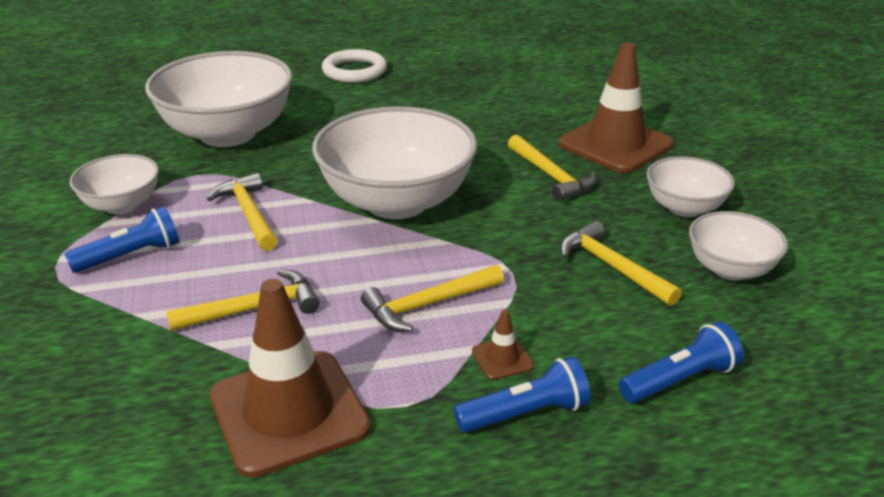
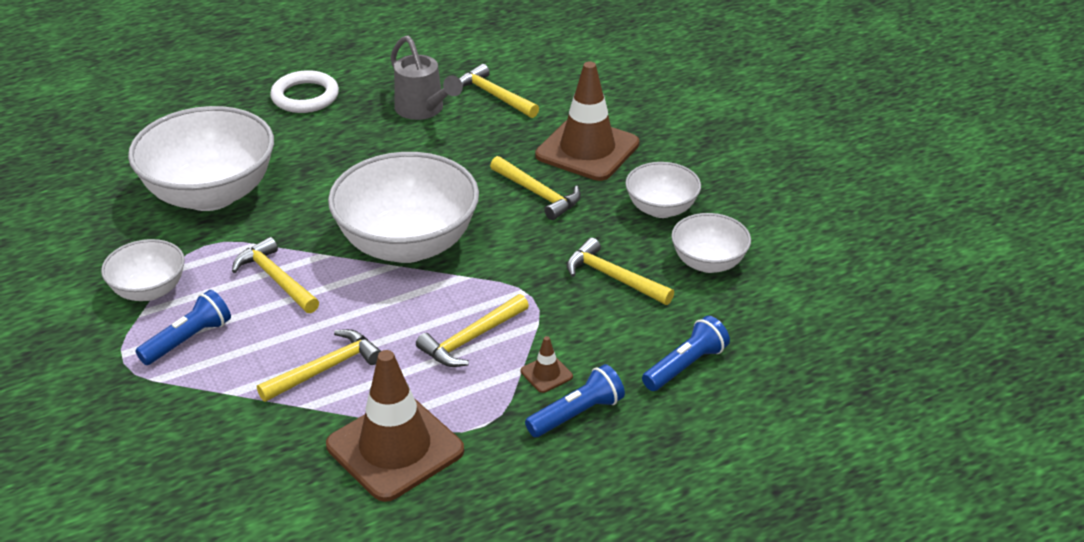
camera: 15 degrees left, 5 degrees up
(460, 93) = (423, 110): none -> grey watering can
(534, 90) = (494, 95): none -> yellow hammer

